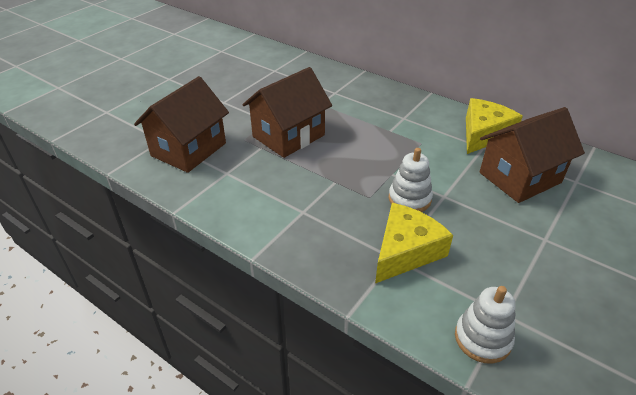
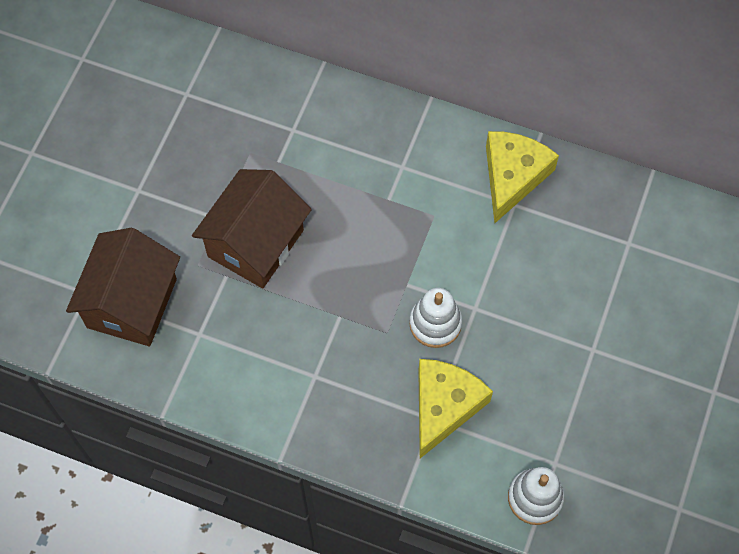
camera: 15 degrees left, 25 degrees up
(519, 177) = (562, 253): brown house -> none

